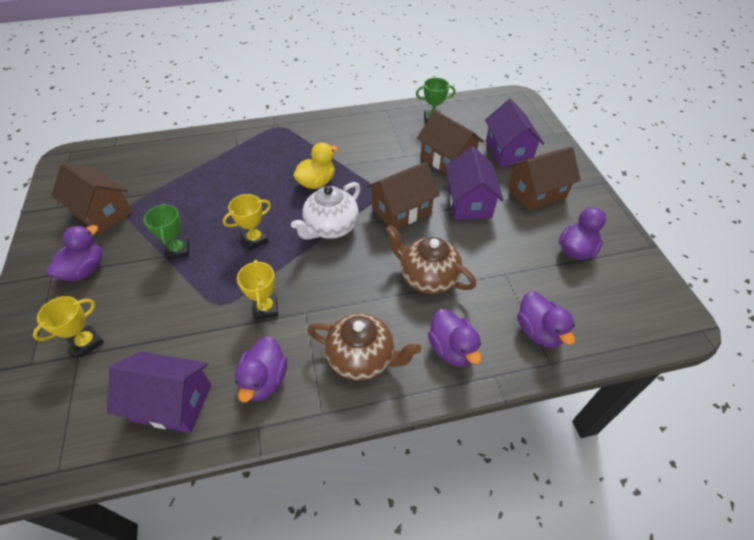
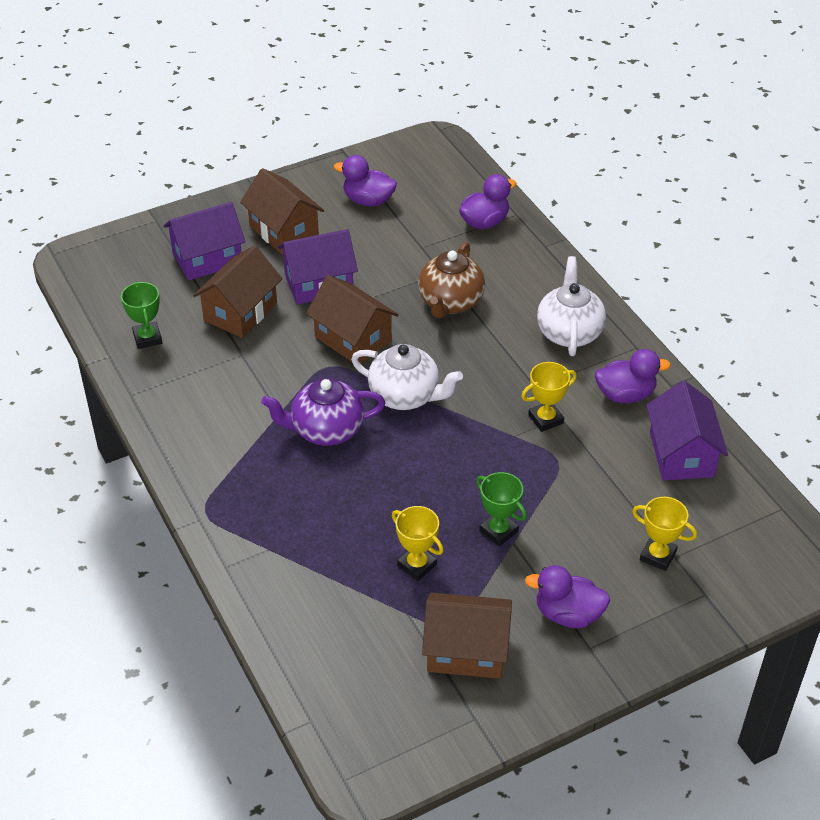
camera: 105 degrees left, 5 degrees down
(102, 213) = (466, 650): brown house -> brown house turned 75 degrees clockwise
(178, 250) = (498, 531): green trophy -> green trophy turned 75 degrees clockwise
(255, 240) = (452, 461): yellow trophy -> yellow trophy (417, 565)
(317, 182) = (326, 430): yellow duck -> purple teapot
(362, 358) = (569, 332): brown teapot -> white teapot
(452, 349) = (530, 275): purple duck -> none

